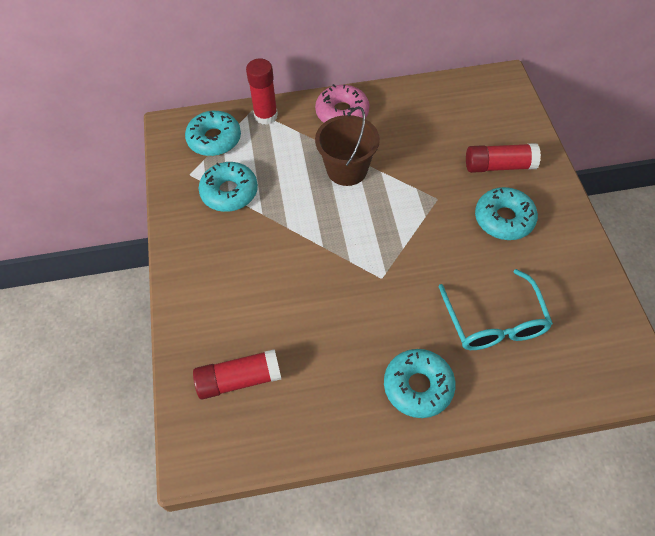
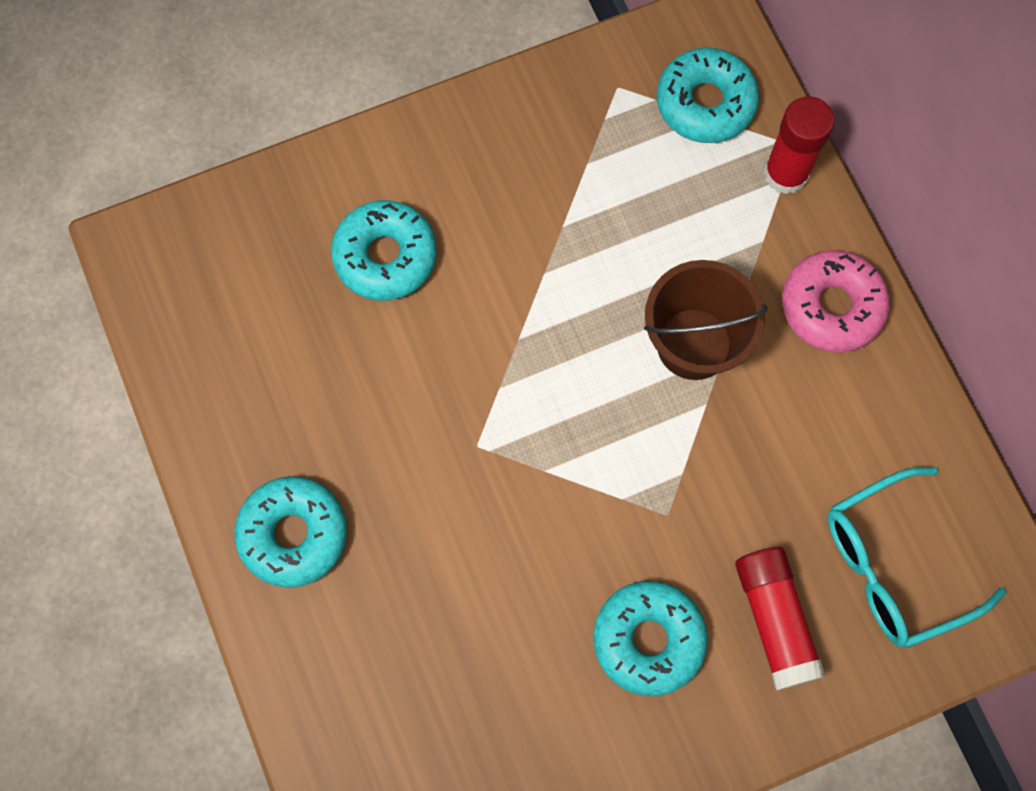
camera: 75 degrees right, 15 degrees up
(229, 192) = (594, 162): turquoise donut -> turquoise donut (385, 256)
(239, 379) = (258, 273): red glue stick -> none
(494, 322) = (430, 642): turquoise glasses -> turquoise glasses (893, 566)

